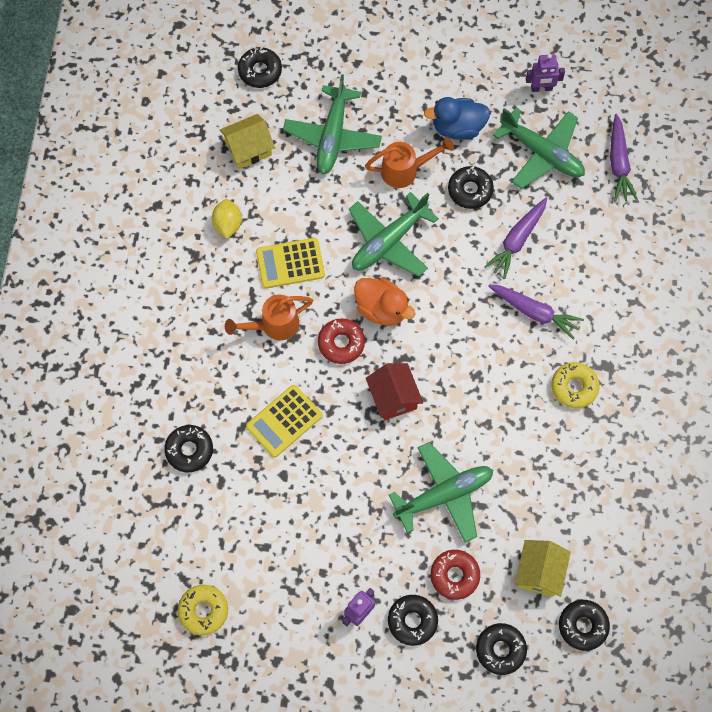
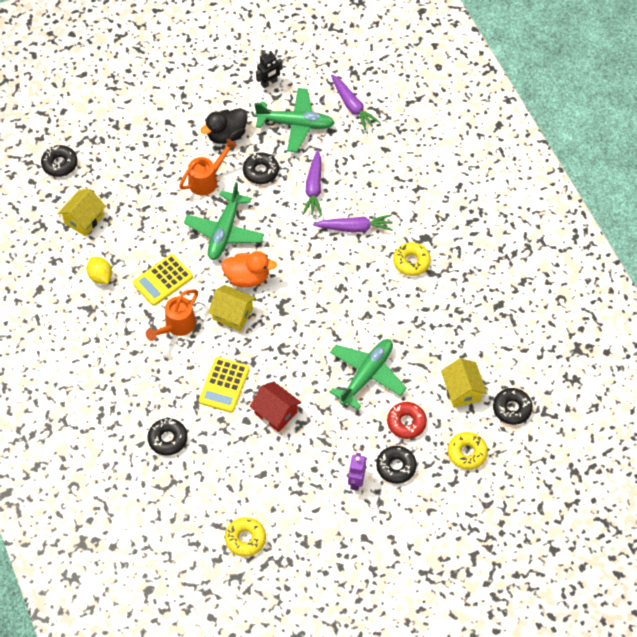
camera: 30 degrees left, 10 degrees down
(332, 136) = (140, 182): green plane -> none
(341, 343) = (232, 314): red donut -> yellow house
(393, 397) = (292, 330): red house -> red house (275, 413)
(458, 127) = (226, 135): blue duck -> black duck
(500, 650) = (467, 453): black donut -> yellow donut
(541, 88) = (269, 83): purple robot -> black robot

